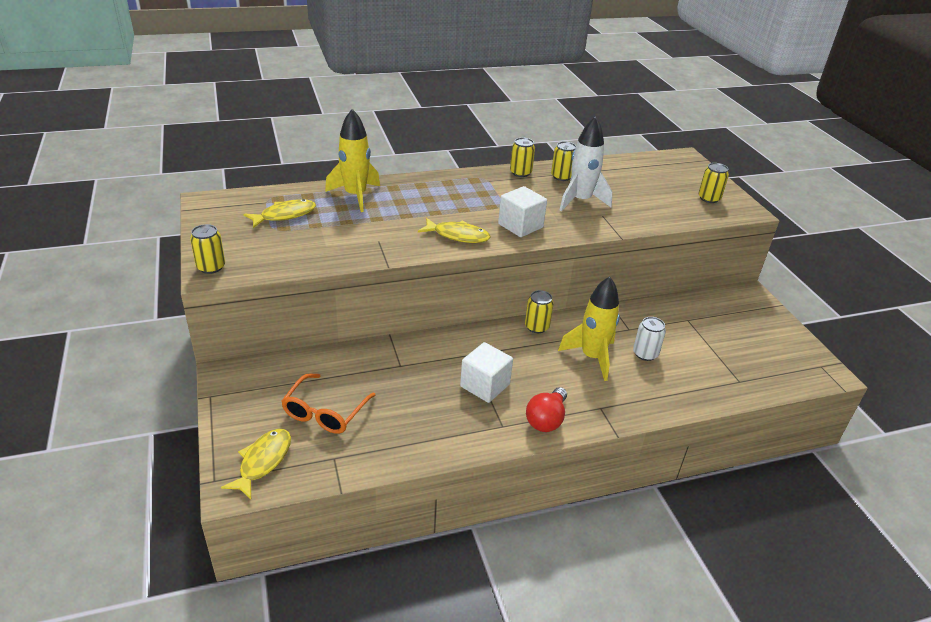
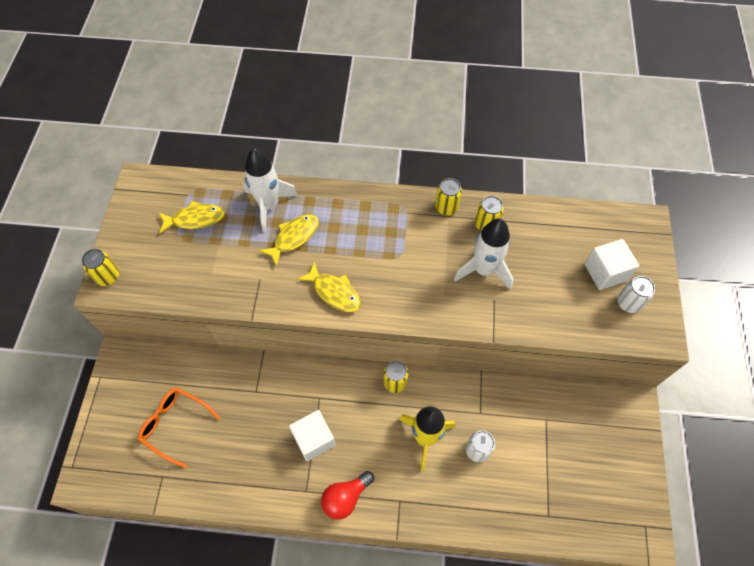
camera: 25 degrees right, 25 degrees up
(263, 461) = (111, 461): yellow fish -> yellow fish (294, 237)
(325, 412) = (175, 425): orange glasses -> orange glasses turned 75 degrees clockwise
(355, 196) = (269, 205): yellow rocket -> white rocket
(520, 226) = (401, 293): white cube -> white cube (605, 272)
(709, 198) = (628, 303): yellow can -> white can

